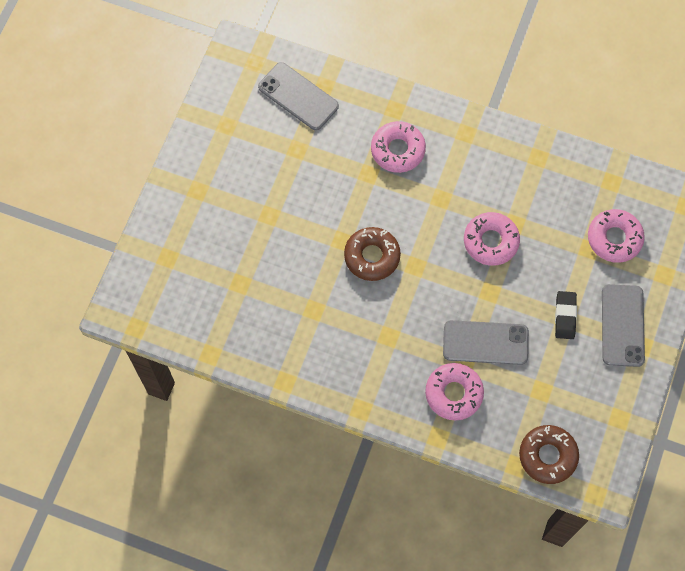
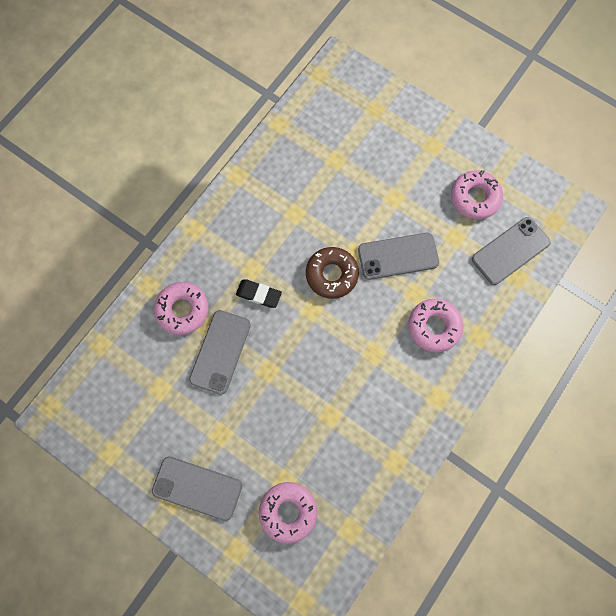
camera: 105 degrees right, 5 degrees up
(333, 198) = (398, 256): none -> grey phone
(490, 241) = (317, 387): pink donut -> pink donut (475, 198)
(547, 456) = (99, 375): brown donut -> none
(565, 316) = (223, 434): black eraser -> black eraser (258, 294)

